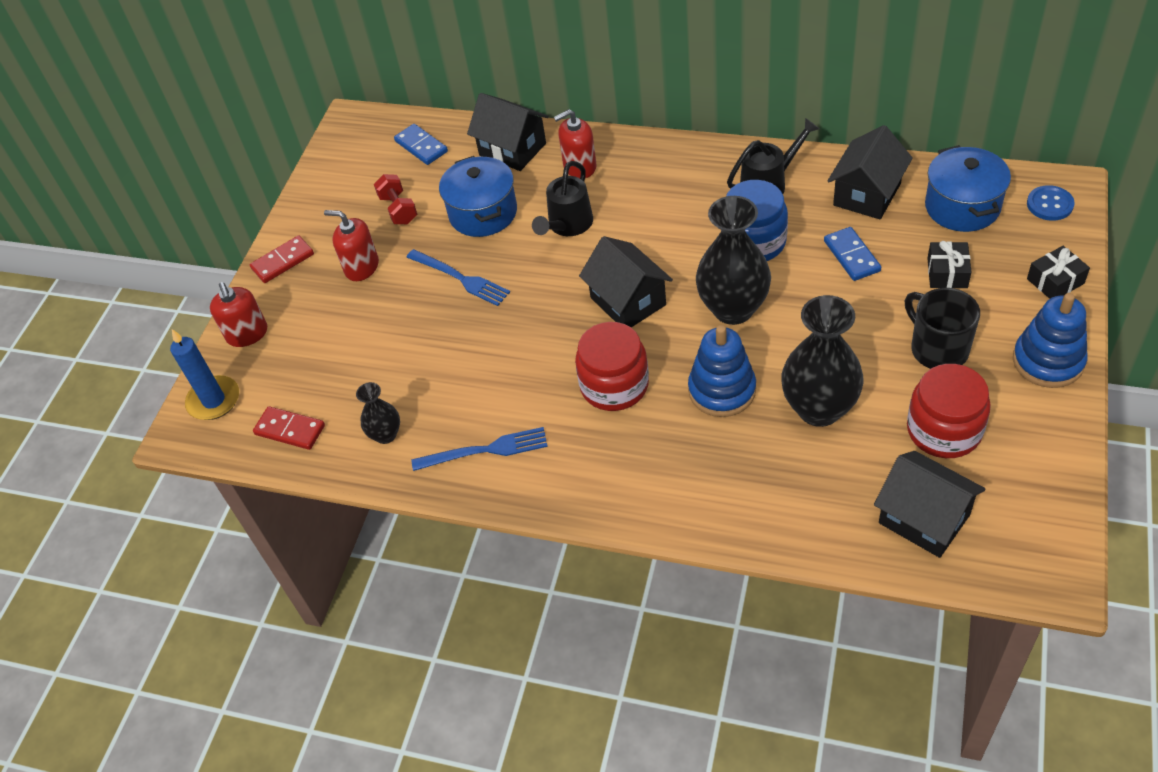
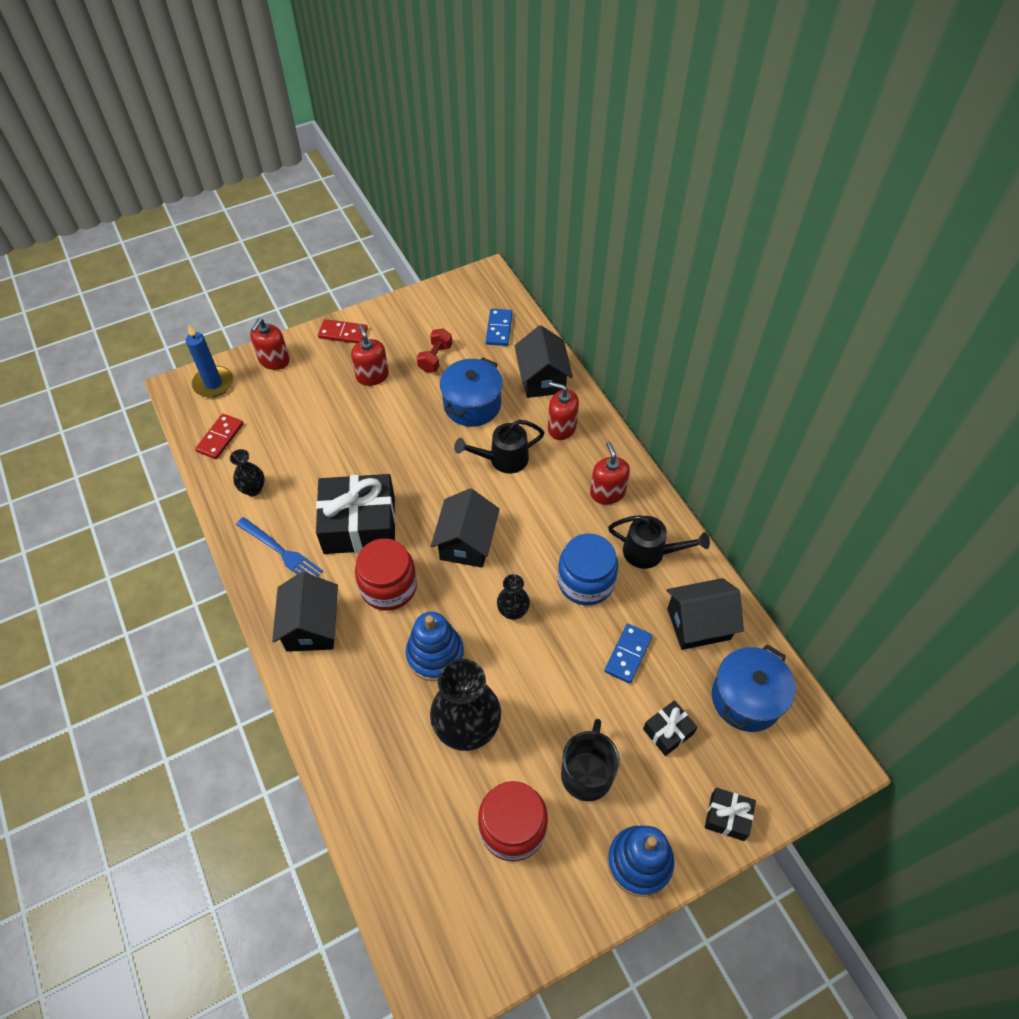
camera: 40 degrees right, 5 degrees up
(290, 430) = (220, 438): red domino -> red domino turned 45 degrees clockwise
(460, 278) = (407, 434): blue fork -> none
(522, 371) = (359, 525): none -> black gift
(680, 176) = (607, 492): none -> red soap dispenser
(733, 309) = (513, 611): black vase -> black vase, size x0.51
(924, 518) = (421, 865): black house -> black house (311, 626)
(1049, 204) = (807, 762): blue button -> none

